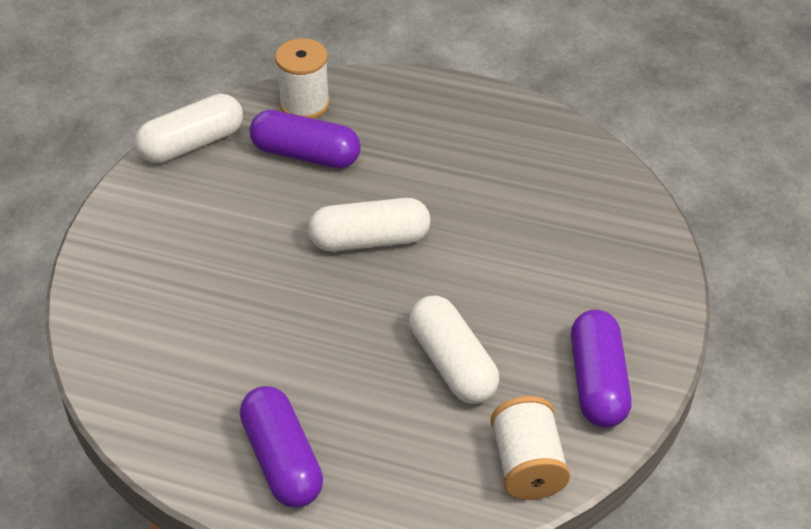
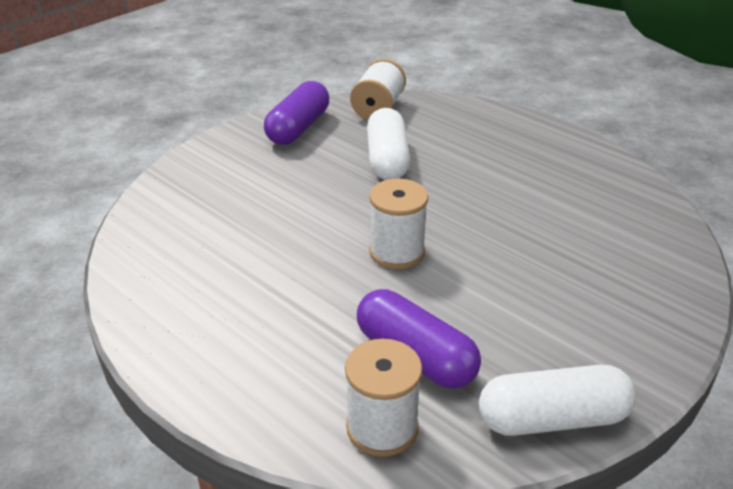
camera: 155 degrees left, 10 degrees down
(282, 460) = (535, 145): purple capsule -> none
(370, 240) = (397, 252): white capsule -> white spool

